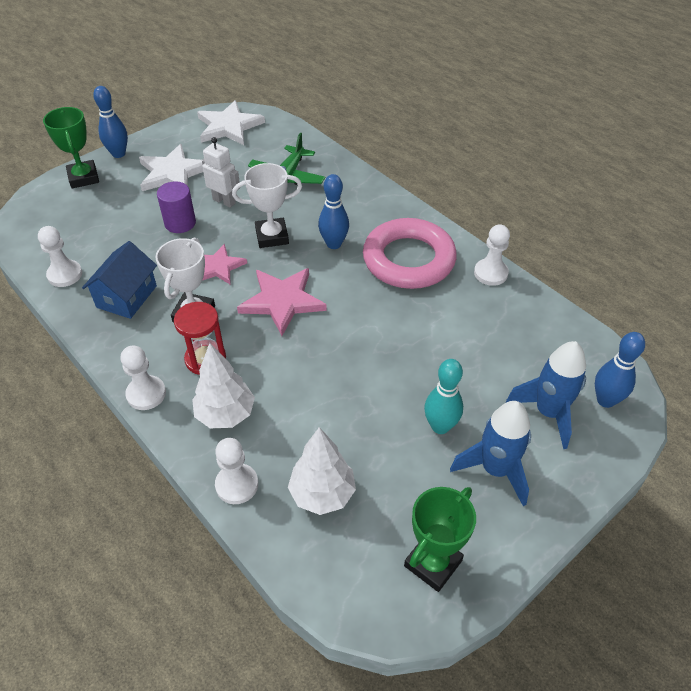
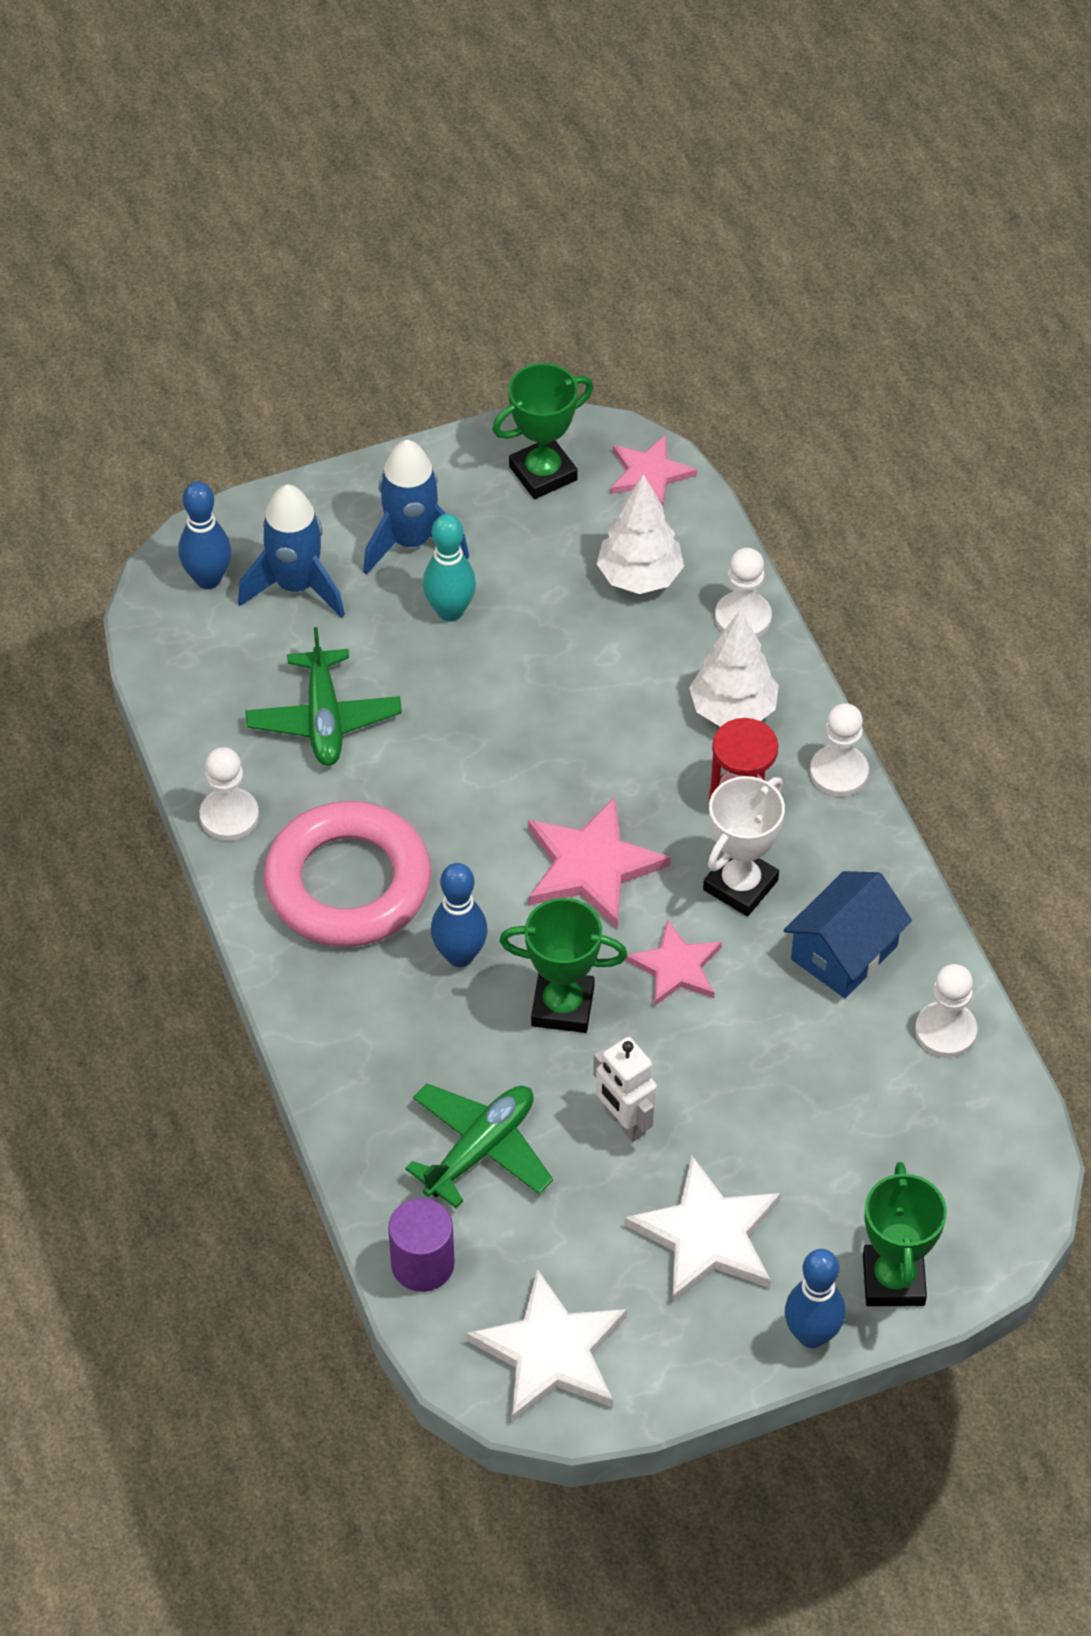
camera: 160 degrees left, 5 degrees up
(180, 223) = (721, 1091): purple cylinder -> purple cylinder (422, 1264)
(272, 236) = (562, 1006): white trophy -> green trophy
(349, 593) = (649, 474): none -> pink star
(475, 336) = (324, 719): none -> green plane

